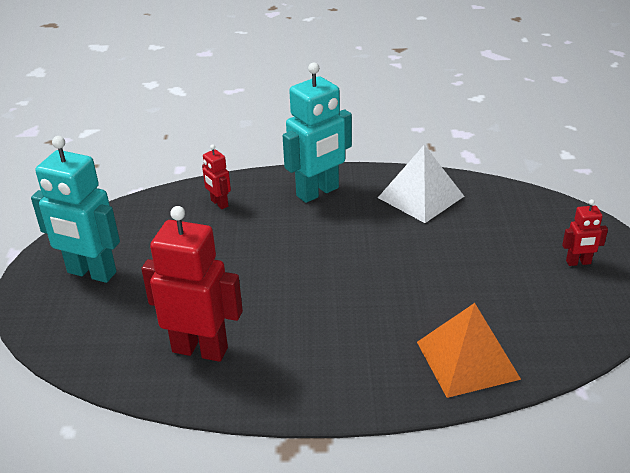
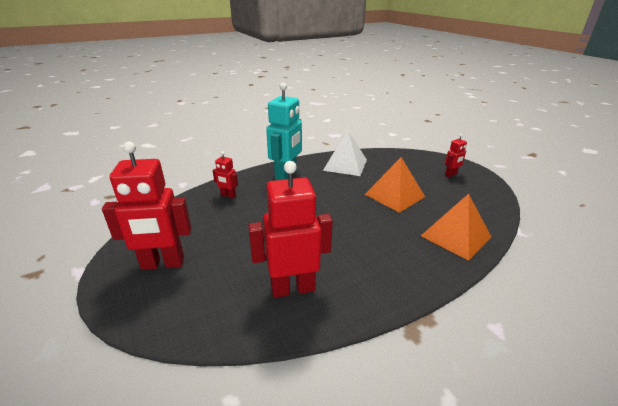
camera: 30 degrees left, 5 degrees down
(91, 273) = (163, 264): turquoise robot -> red robot
(444, 270) = (394, 195): none -> orange pyramid

